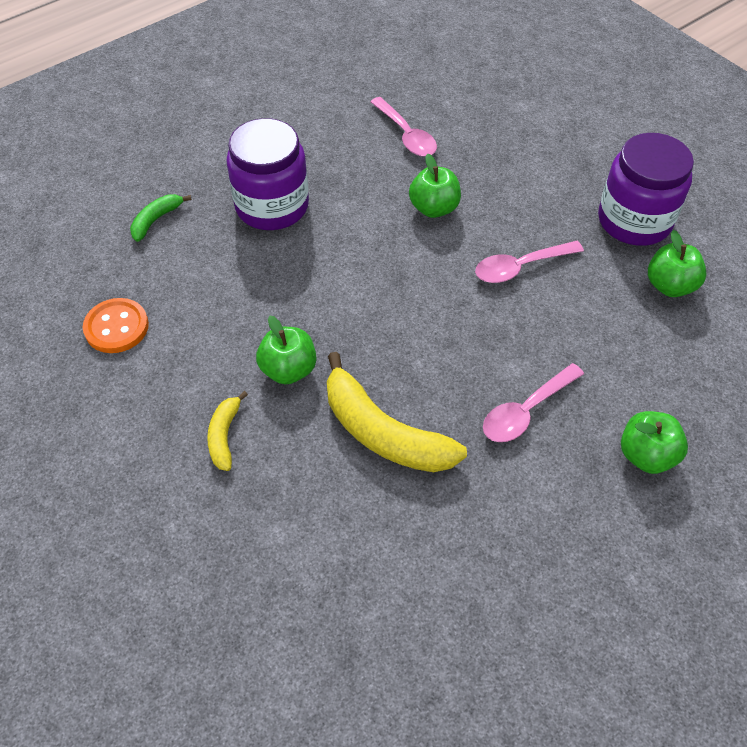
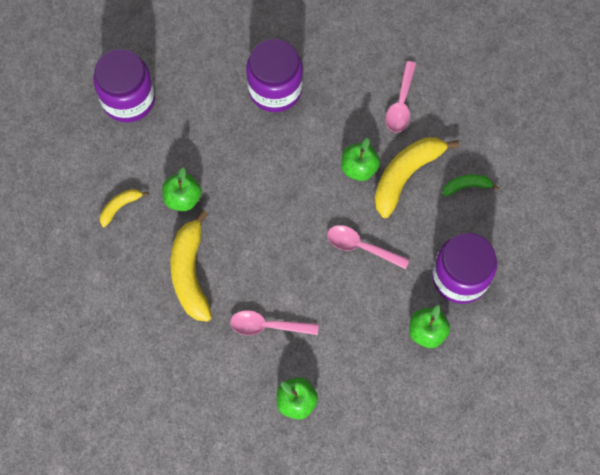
camera: 45 degrees right, 15 degrees up
(116, 327) = (128, 99): orange button -> purple jar
(156, 220) = (208, 46): green banana -> green banana (466, 186)
(482, 182) = (406, 175): none -> yellow banana

